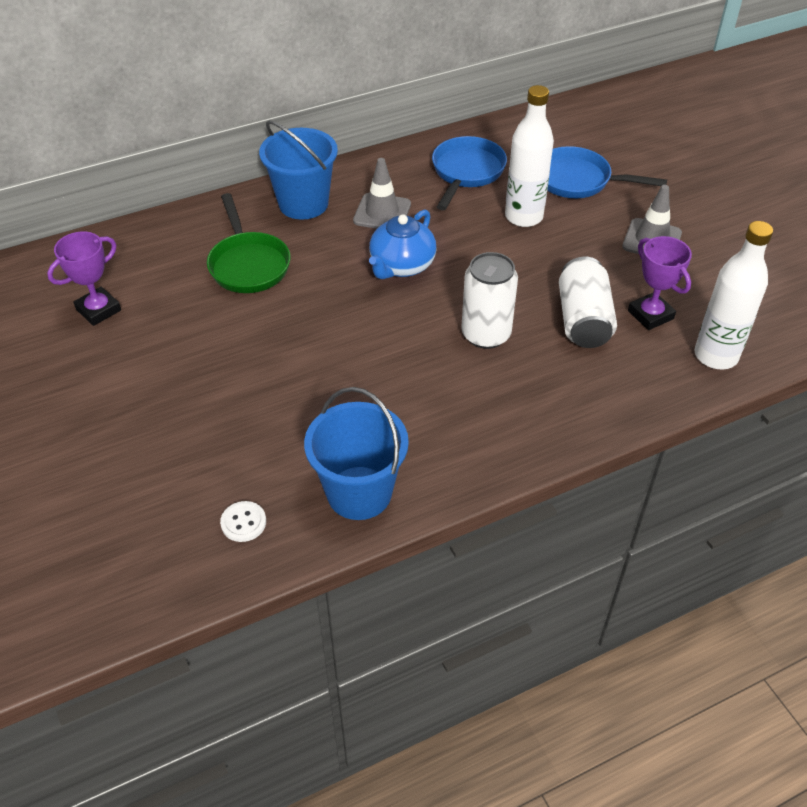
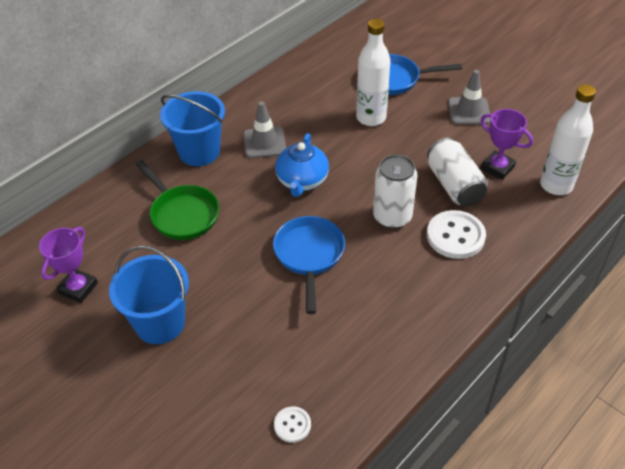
camera: 20 degrees left, 0 degrees up
(359, 493) = (366, 370): blue bucket -> blue bucket (160, 323)
(466, 172) = (311, 94): blue pan -> blue pan (309, 256)
(551, 378) = (455, 236): none -> white button

